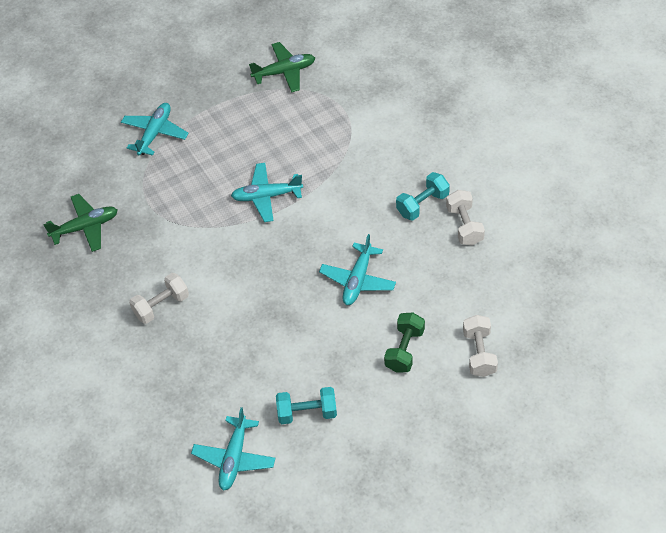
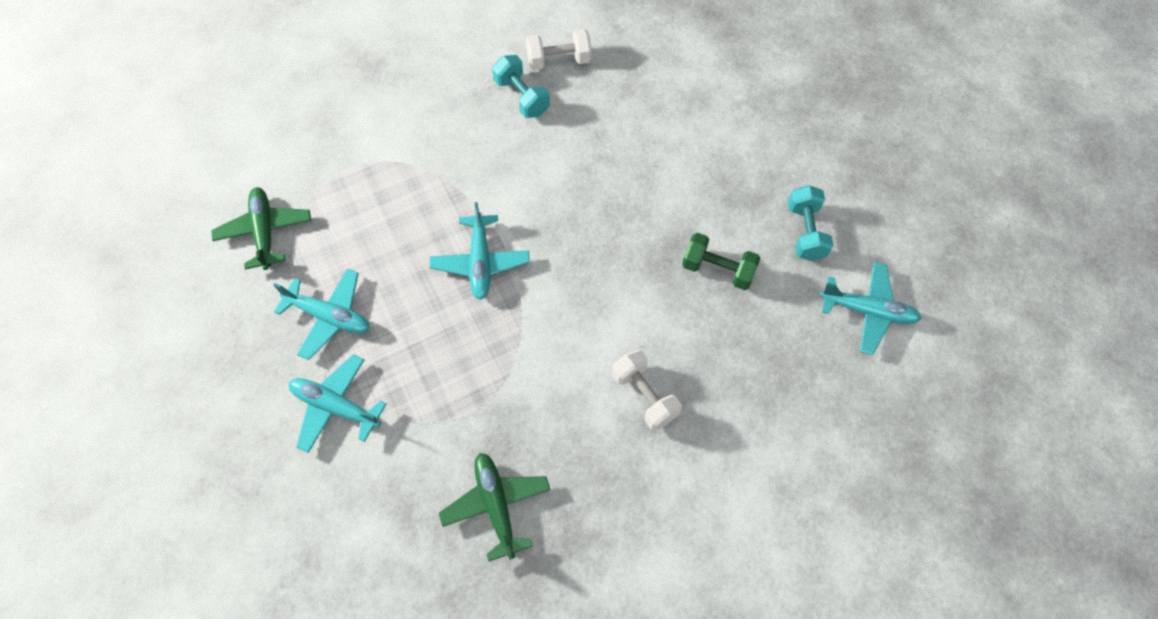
camera: 90 degrees left, 10 degrees up
(358, 280) = (624, 169): turquoise plane -> turquoise plane (329, 316)
(404, 350) = (723, 131): green dumbbell -> green dumbbell (718, 270)
(479, 353) = (730, 65): white dumbbell -> none

